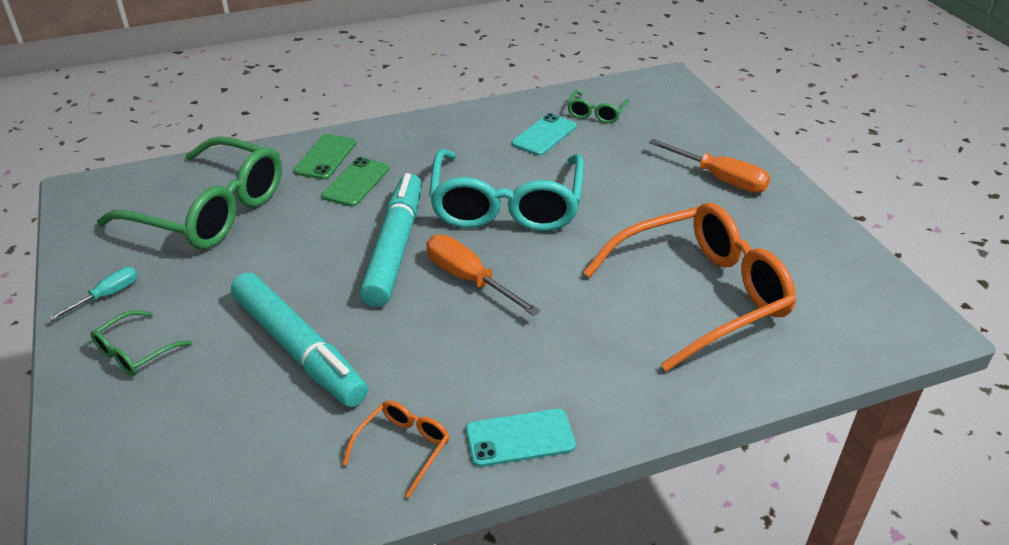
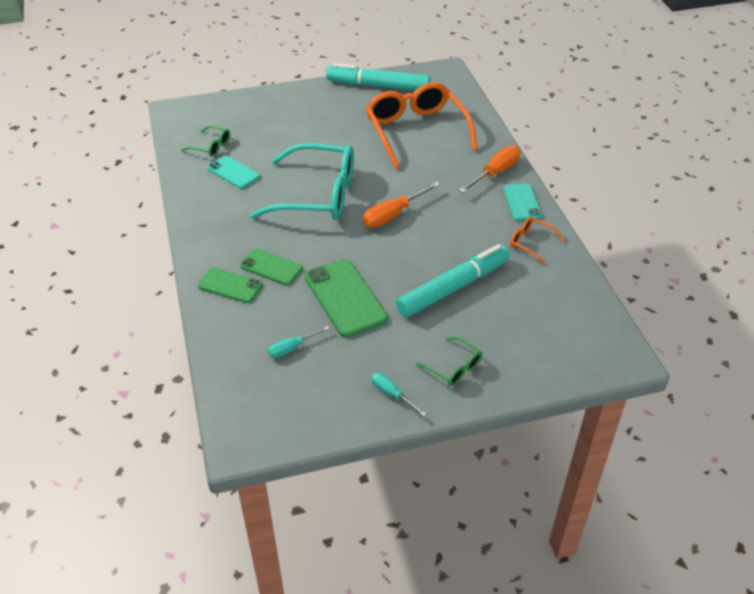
camera: 85 degrees left, 5 degrees up
(210, 211) = (292, 348): green glasses -> turquoise screwdriver
(292, 245) = (345, 298): none -> green phone
(395, 248) = (356, 247): turquoise marker -> turquoise marker (378, 86)
(720, 179) = (307, 108): orange screwdriver -> orange screwdriver (495, 172)

